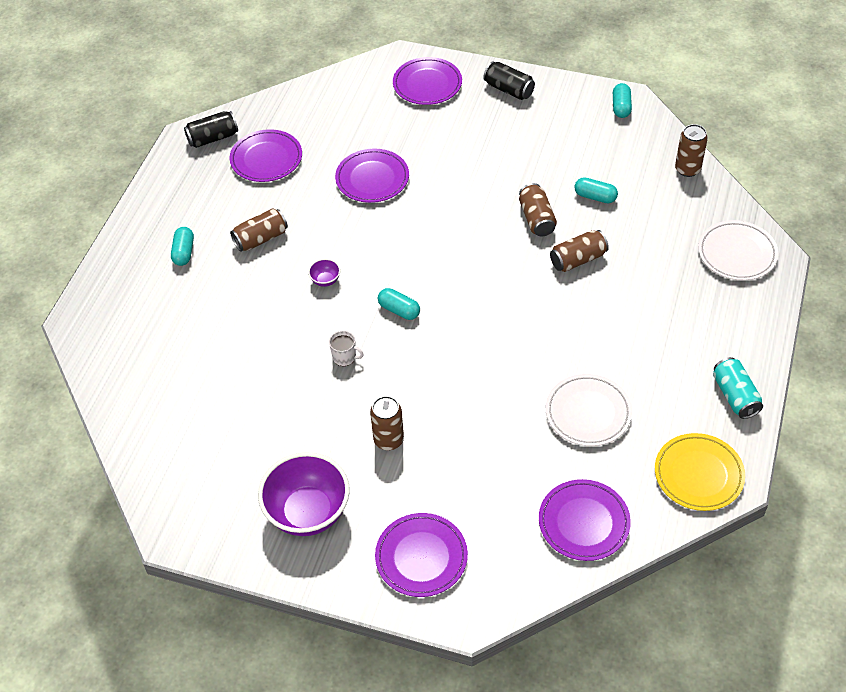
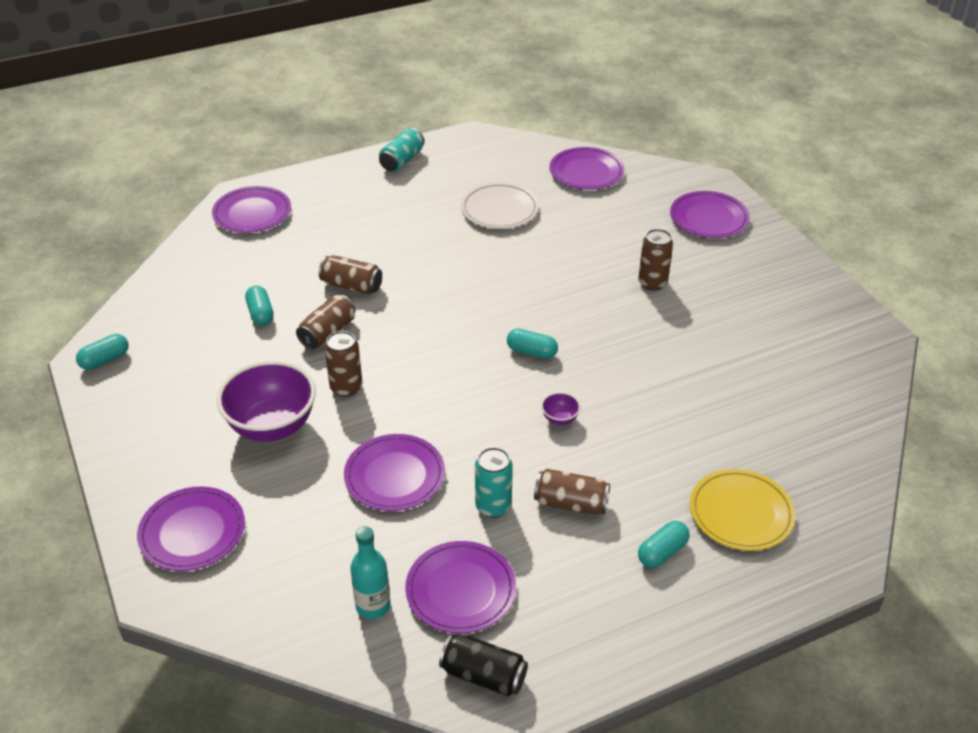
camera: 135 degrees left, 10 degrees down
(298, 123) = (373, 606): none -> turquoise bottle
(300, 205) = (493, 506): none -> turquoise can
(308, 512) = (760, 284): purple bowl -> purple bowl (272, 426)
(345, 357) = (618, 352): white mug -> none
(399, 310) = (532, 352): turquoise capsule -> turquoise capsule turned 60 degrees counterclockwise
(509, 89) = (143, 457): black can -> none
(687, 169) = (167, 279): brown can -> brown can (346, 387)
(698, 474) = (487, 148): yellow plate -> yellow plate (741, 513)
(737, 253) = (252, 213): white plate -> purple plate

